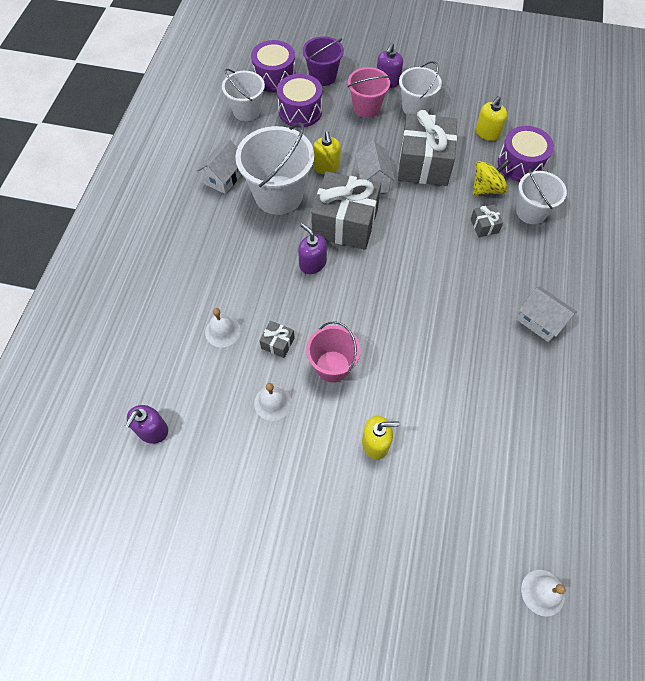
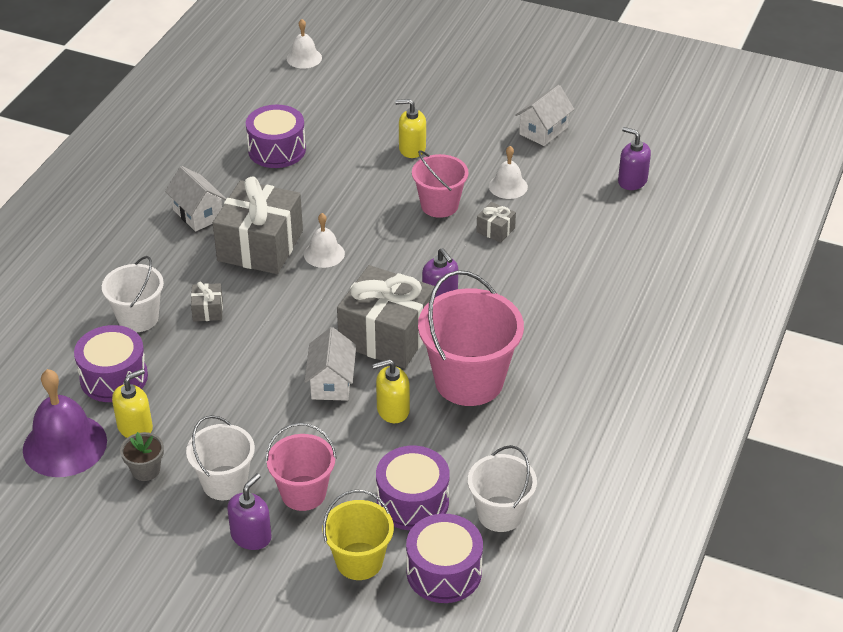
camera: 170 degrees left, 20 degrees down
(152, 430) = (632, 181): purple soap dispenser -> purple soap dispenser turned 90 degrees counterclockwise
(222, 331) = (556, 247): white bell -> white bell (324, 254)
(224, 178) = (544, 414): white house -> white house (543, 131)
(278, 195) = (469, 381): white bucket -> pink bucket
(323, 76) = (359, 561): purple bucket -> yellow bucket
(326, 166) = (393, 410): yellow soap dispenser -> yellow soap dispenser turned 105 degrees counterclockwise
(424, 163) = (250, 396): grey gift -> grey gift (260, 246)
(466, 108) = (145, 470): none -> grey flower pot
(486, 189) = (180, 352): yellow spinning top -> none
(507, 418) = (277, 150): none -> purple drum
(523, 116) = (65, 445): none -> purple bell

